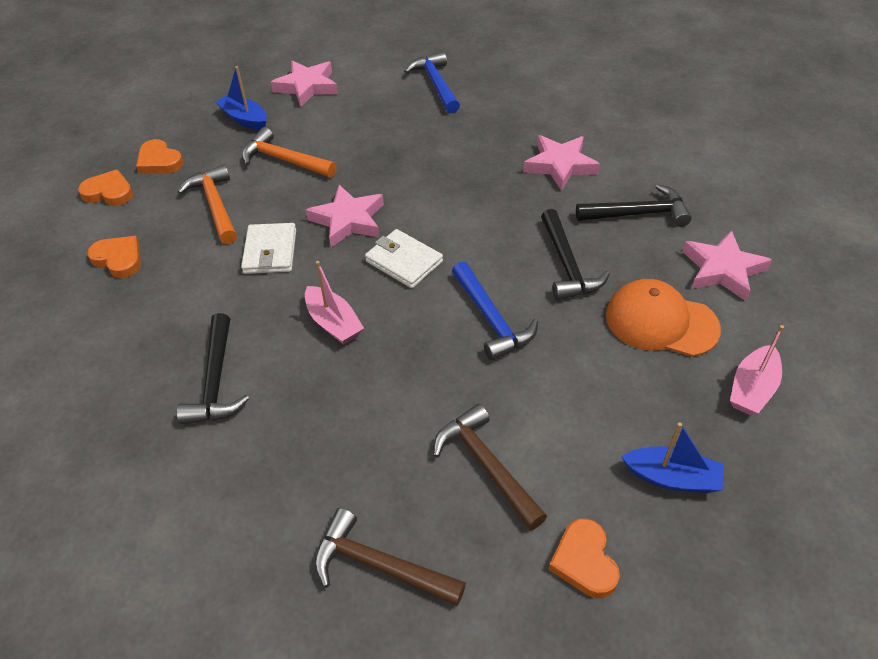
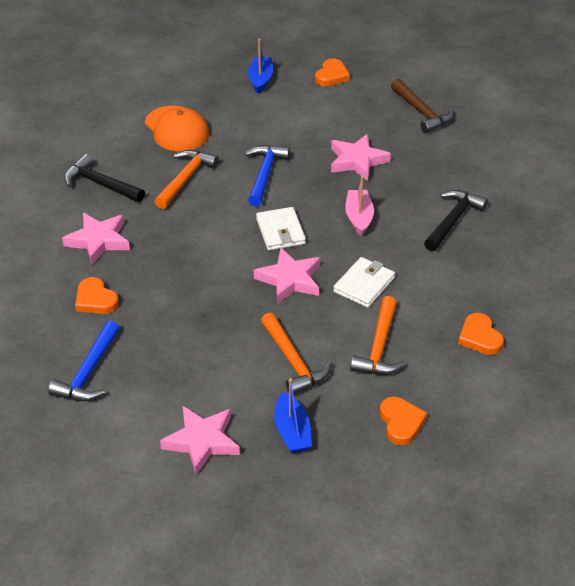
camera: 145 degrees left, 5 degrees down
(109, 192) = (462, 410): orange heart -> orange heart (95, 300)
(486, 466) = (339, 120): brown hammer -> none
(567, 265) = (185, 179): black hammer -> orange hammer
(672, 478) = (260, 79): blue boat -> blue boat turned 45 degrees clockwise
(722, 270) = (105, 133): pink star -> pink star (357, 161)
(752, 388) = (177, 87): pink boat -> none

